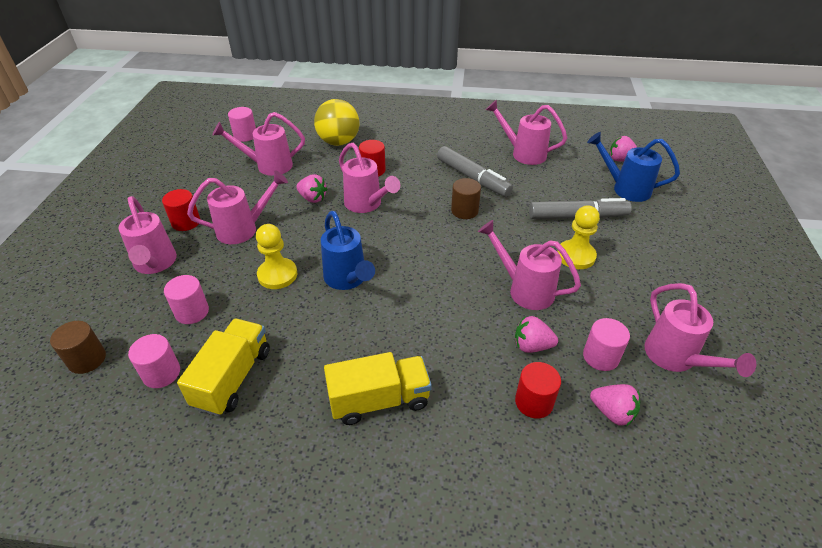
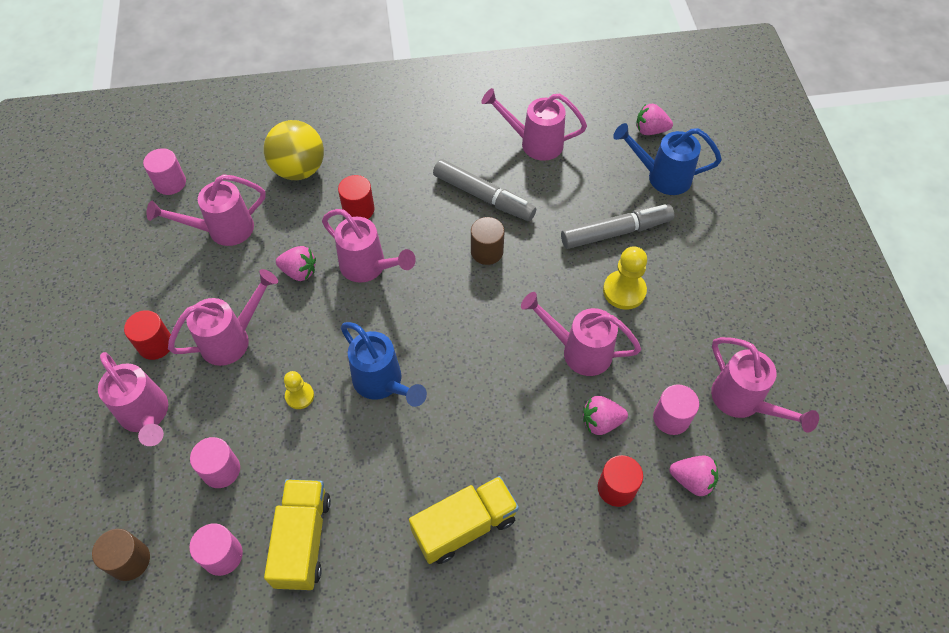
camera: 15 degrees left, 15 degrees up
(277, 275) = (299, 396): yellow pawn -> yellow pawn, size x0.62

